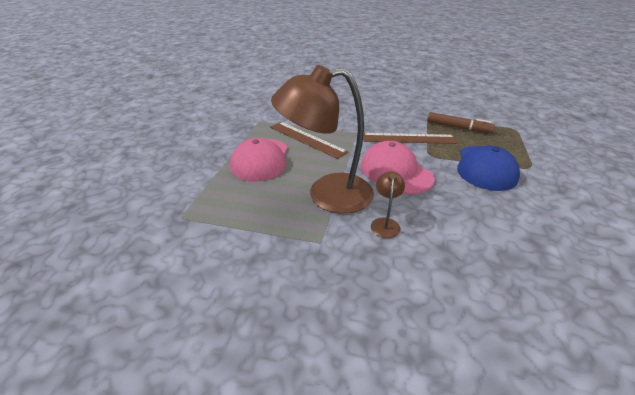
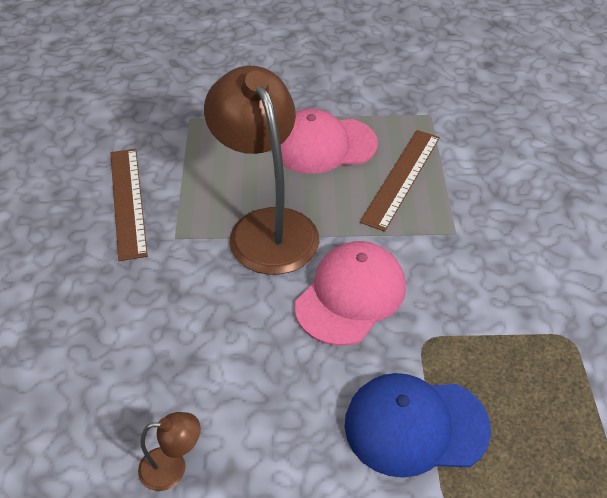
camera: 75 degrees right, 10 degrees up
(385, 223) = (223, 293): brown lamp -> brown lamp (173, 467)
(409, 138) = (470, 307): brown ruler -> brown ruler (128, 201)
(458, 127) = (561, 388): brown marker -> none

